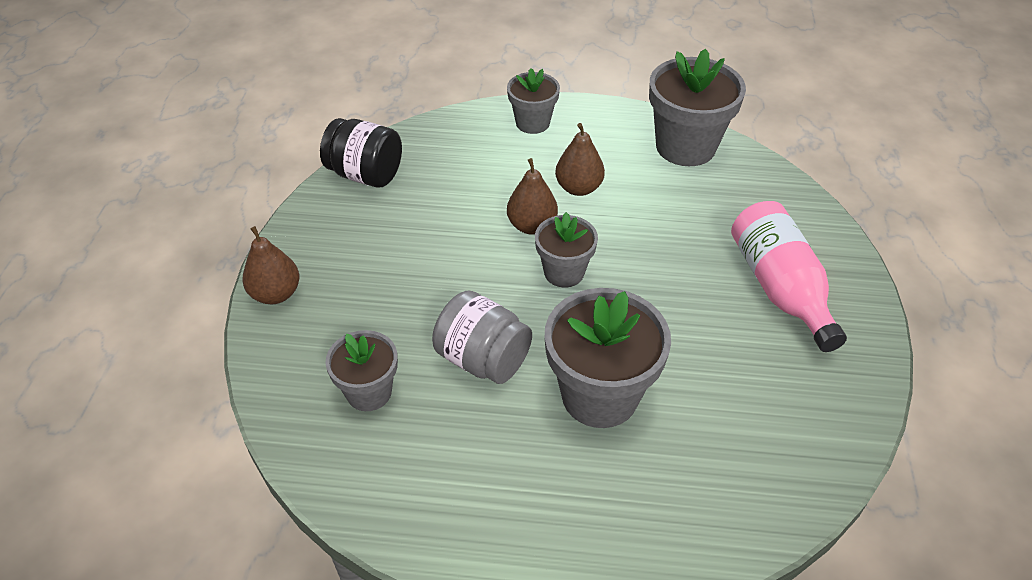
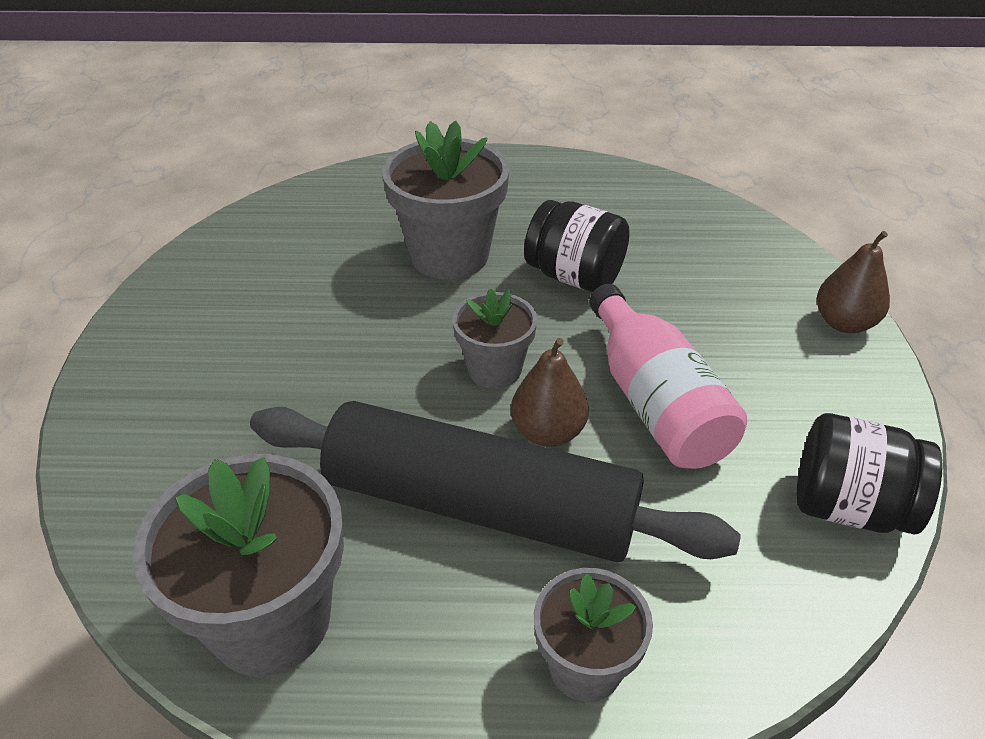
camera: 175 degrees right, 5 degrees down
(369, 392) = (680, 245): grey flower pot -> none
(483, 359) = (574, 276): grey jar -> black jar
(578, 188) = (480, 505): brown pear -> black rolling pin
(779, 288) = (213, 368): pink bottle -> pink bottle (655, 402)

